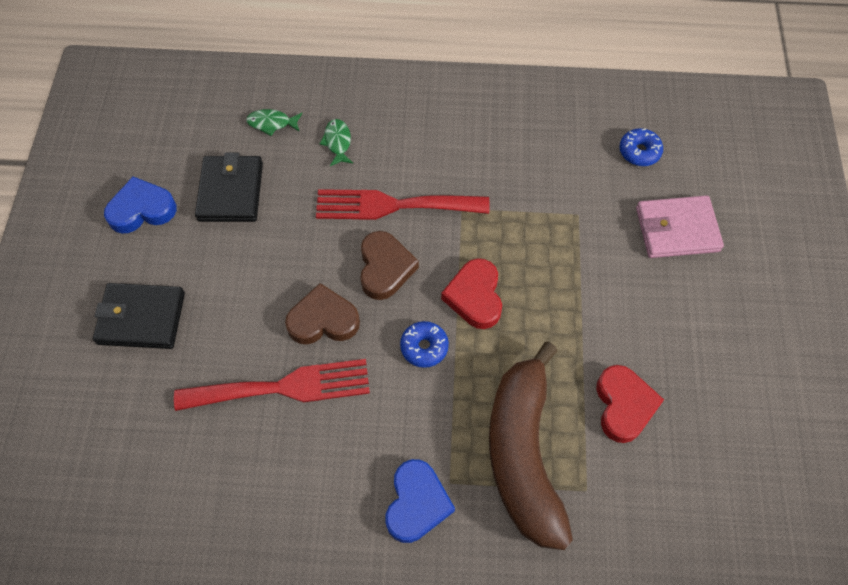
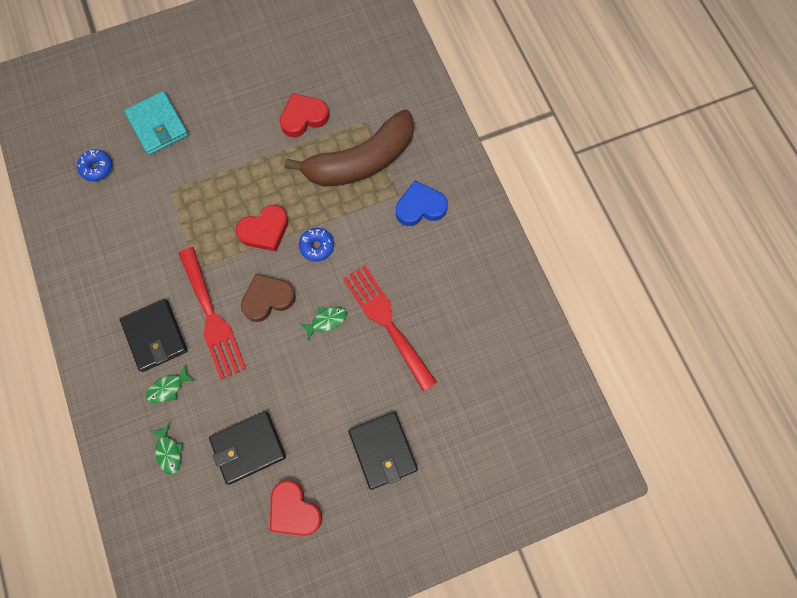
camera: 115 degrees left, 10 degrees up
(142, 209) = (294, 510): blue heart -> red heart
(323, 320) = (326, 321): brown heart -> green fish
(401, 147) = (155, 336): none -> black wallet
(677, 229) = (158, 125): pink wallet -> turquoise wallet

